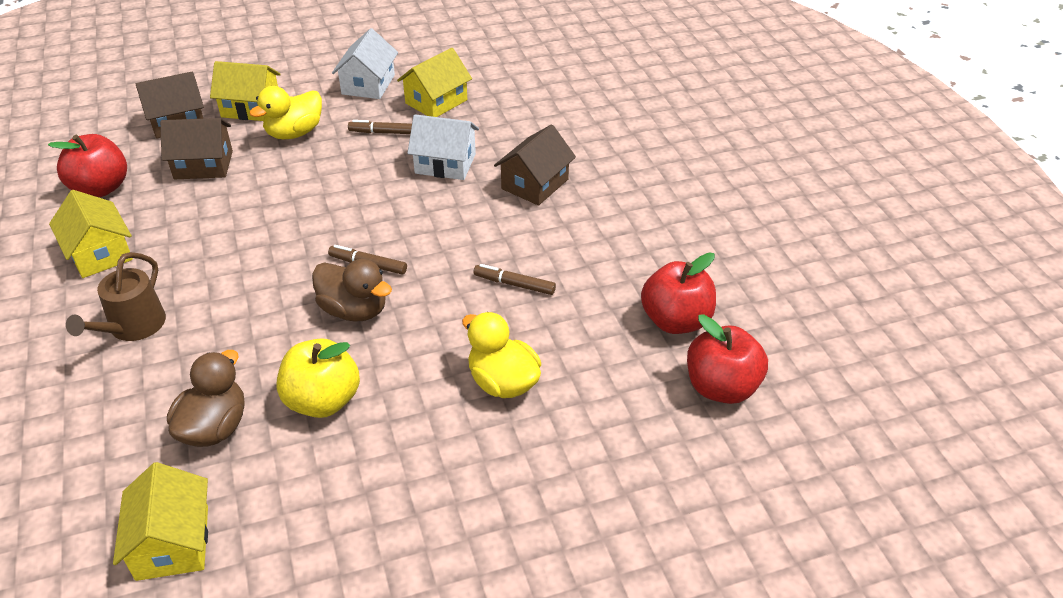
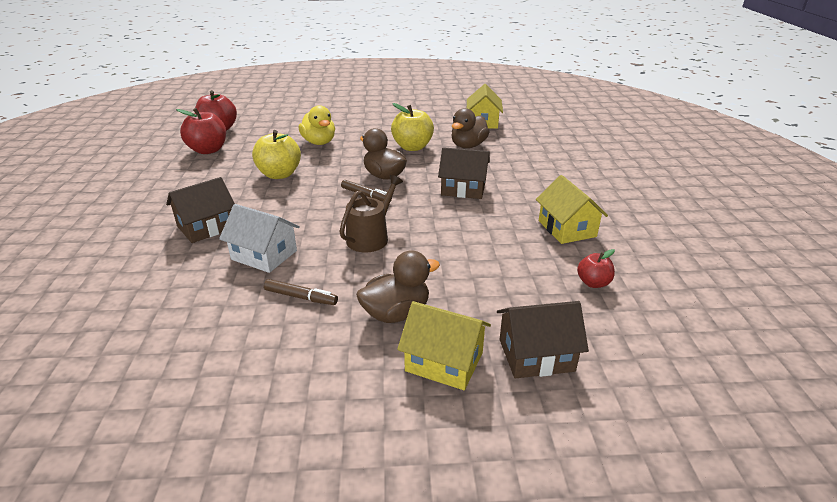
camera: 165 degrees left, 10 degrees down
(101, 188) = (593, 283): red apple -> red apple, size x0.56
(133, 327) = (524, 186): brown watering can -> brown watering can (370, 237)
(203, 165) = (495, 291): brown house -> brown house (463, 189)
(294, 133) = (396, 313): yellow duck -> brown duck
(368, 84) = (283, 374): white house -> none
(436, 102) = (219, 328): yellow house -> none
(514, 284) = (279, 174): brown marker -> yellow apple

